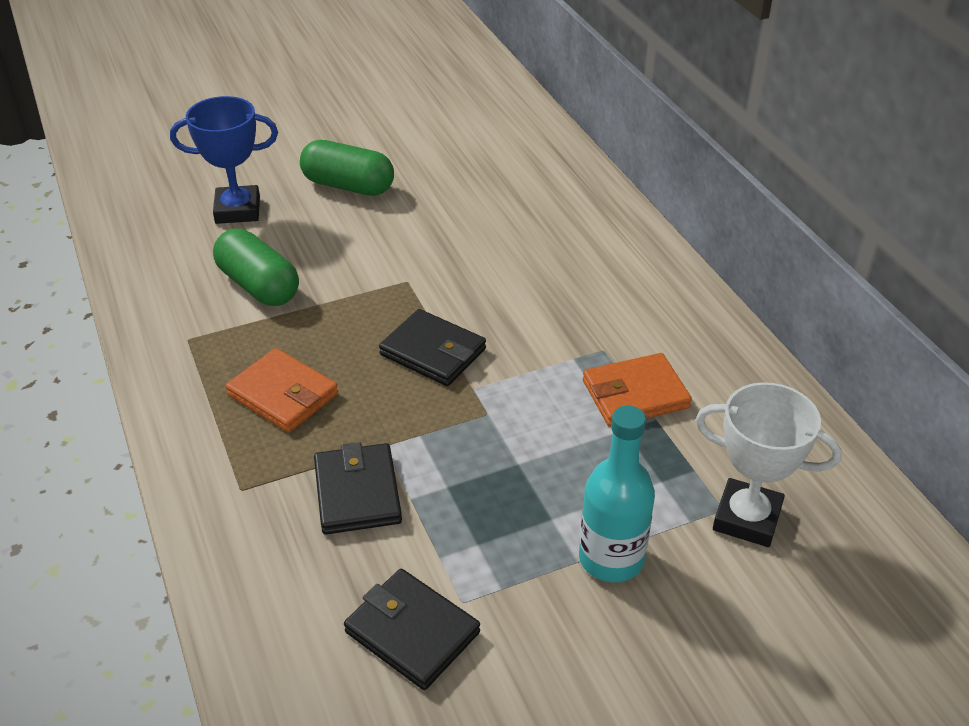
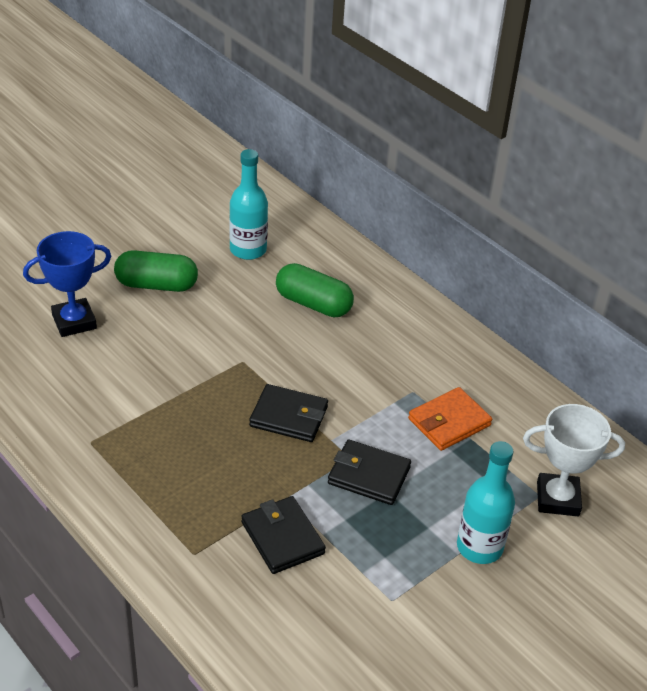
camera: 20 degrees left, 0 degrees up
(258, 286) = (125, 386): green capsule -> green capsule (313, 304)
(283, 394) = (190, 473): orange wallet -> none
(412, 632) = (367, 629): black wallet -> black wallet (368, 475)
(471, 164) = (248, 250): none -> turquoise bottle

